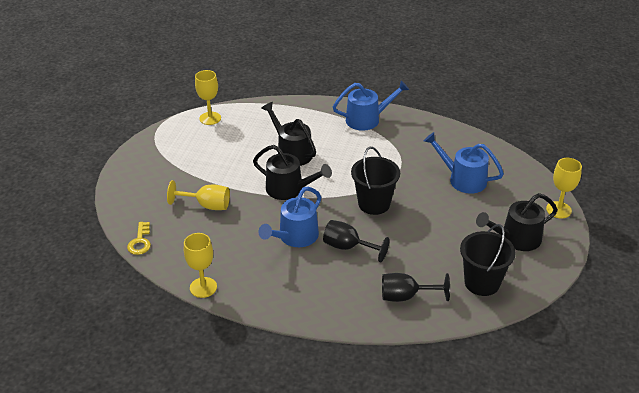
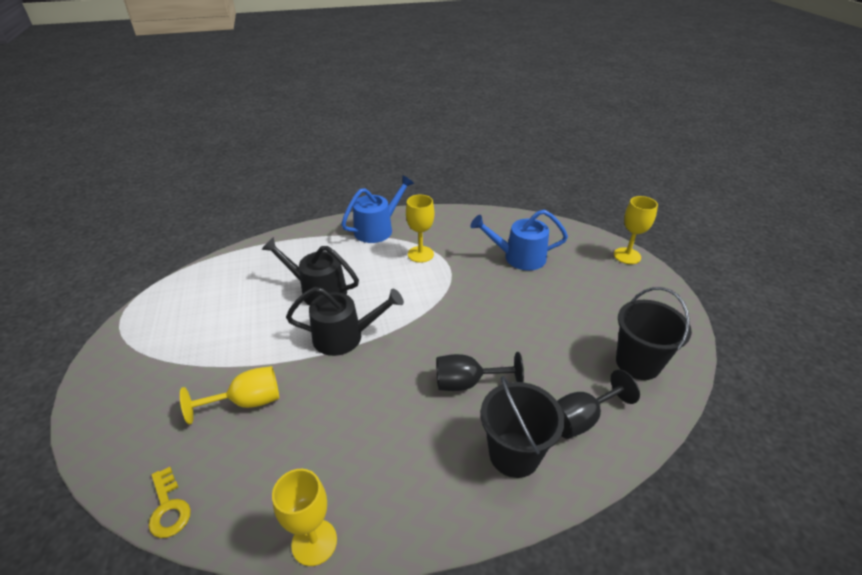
camera: 30 degrees left, 0 degrees up
(210, 118) = (190, 284): yellow goblet -> yellow goblet (420, 254)
(295, 237) = (394, 397): blue watering can -> none
(374, 204) = (454, 317): black bucket -> black bucket (514, 454)
(516, 239) = (621, 299): black watering can -> none

